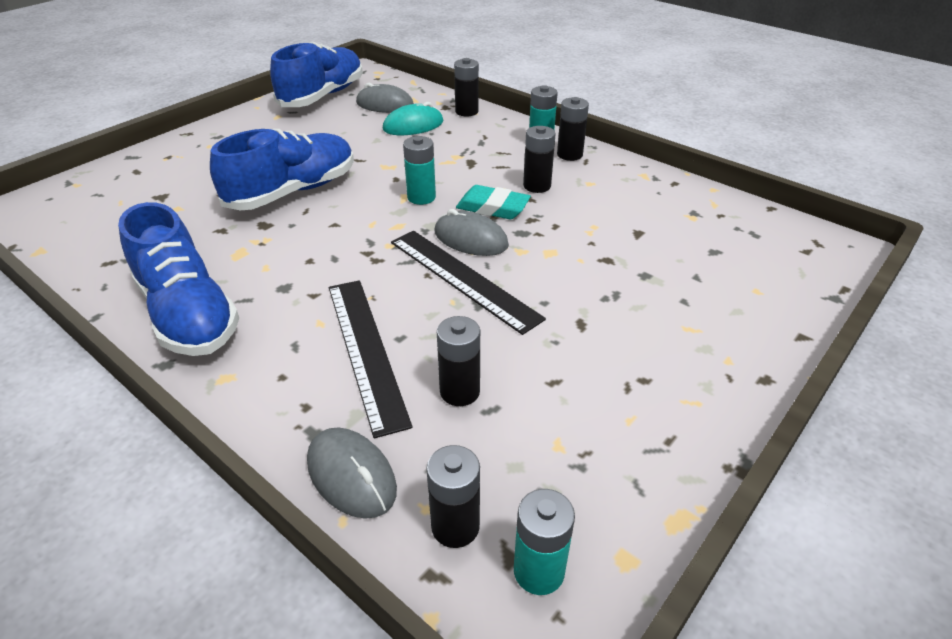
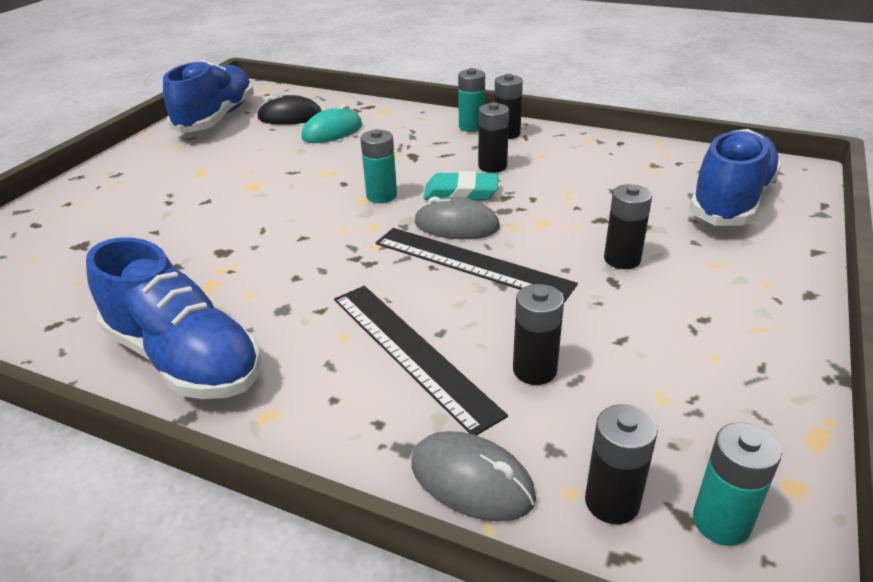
camera: 15 degrees left, 5 degrees down
(292, 192) = (237, 214): blue shoe -> blue shoe (730, 201)
(385, 104) = (290, 117): grey mouse -> black mouse
(466, 111) = (380, 111): black battery -> black battery (622, 259)

